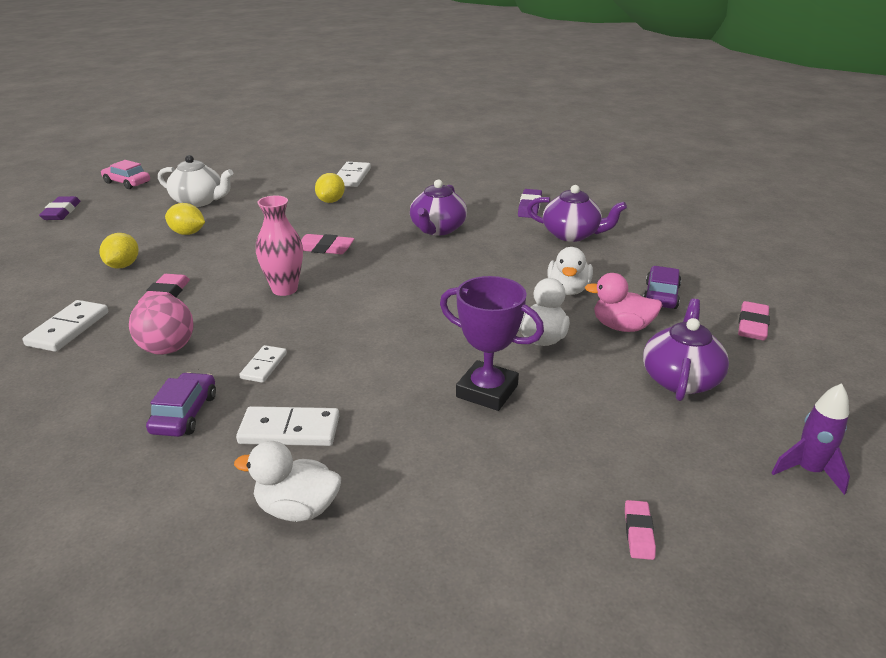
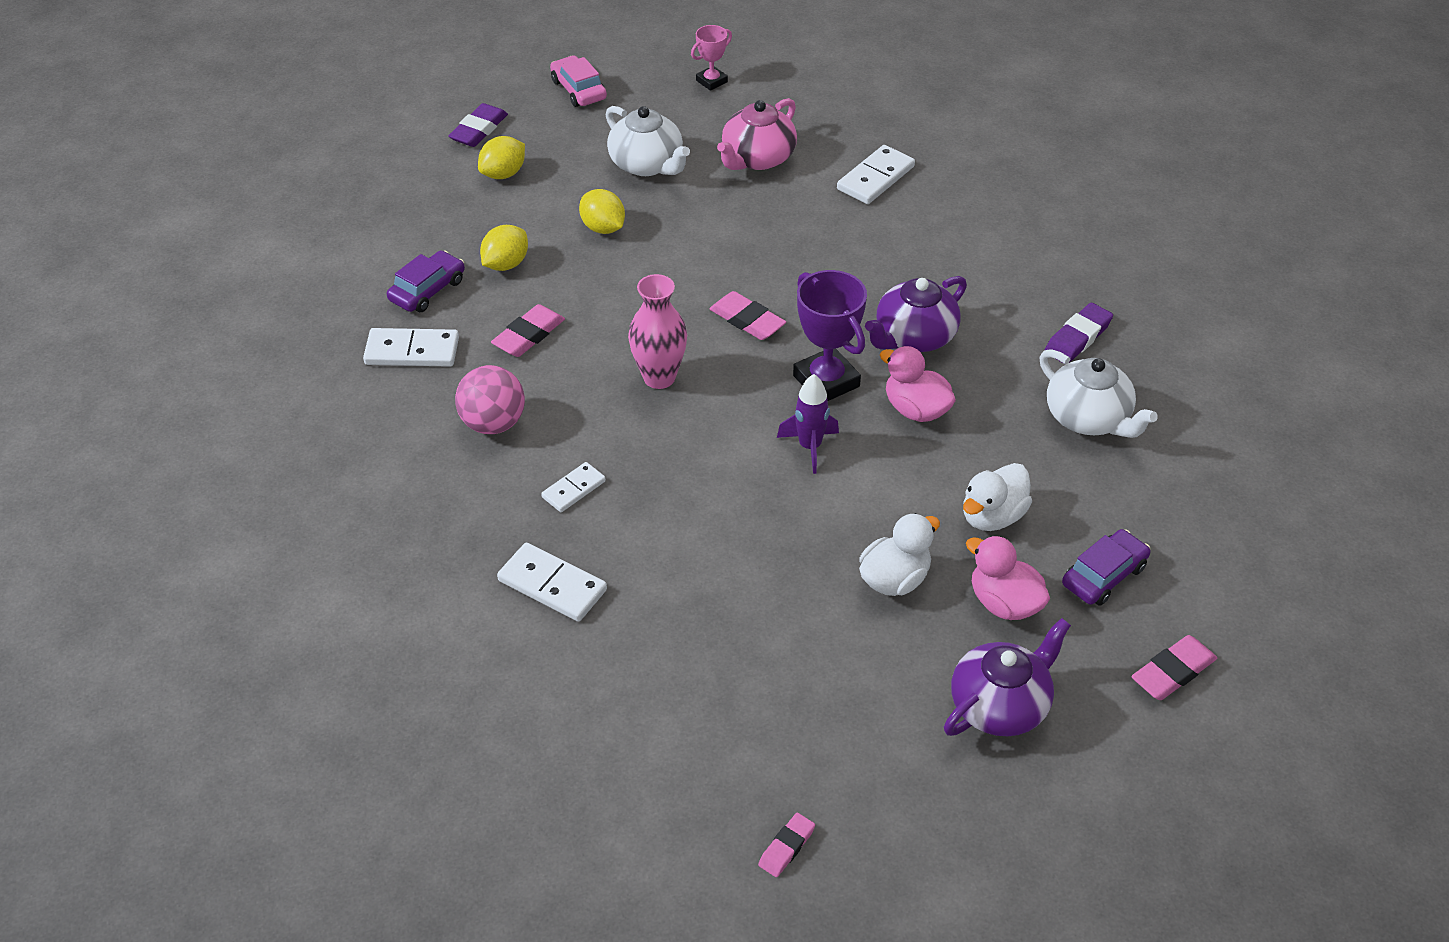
camera: 30 degrees right, 15 degrees up
(68, 329) = (412, 351): white domino -> white domino turned 45 degrees clockwise
(185, 413) = (470, 521): purple car -> purple car (427, 290)
(217, 163) = (711, 81): none -> pink trophy
(271, 184) = (757, 158): none -> pink teapot
(297, 508) = (510, 676): white duck -> none
(331, 201) = (813, 224): yellow lemon -> yellow lemon (503, 174)
(471, 258) = (916, 409): none -> pink duck
(487, 391) = (774, 625): purple trophy -> purple trophy (826, 381)
(572, 234) = (1088, 418): purple teapot -> white teapot
(808, 471) = (1019, 873): purple rocket -> purple rocket (810, 447)

